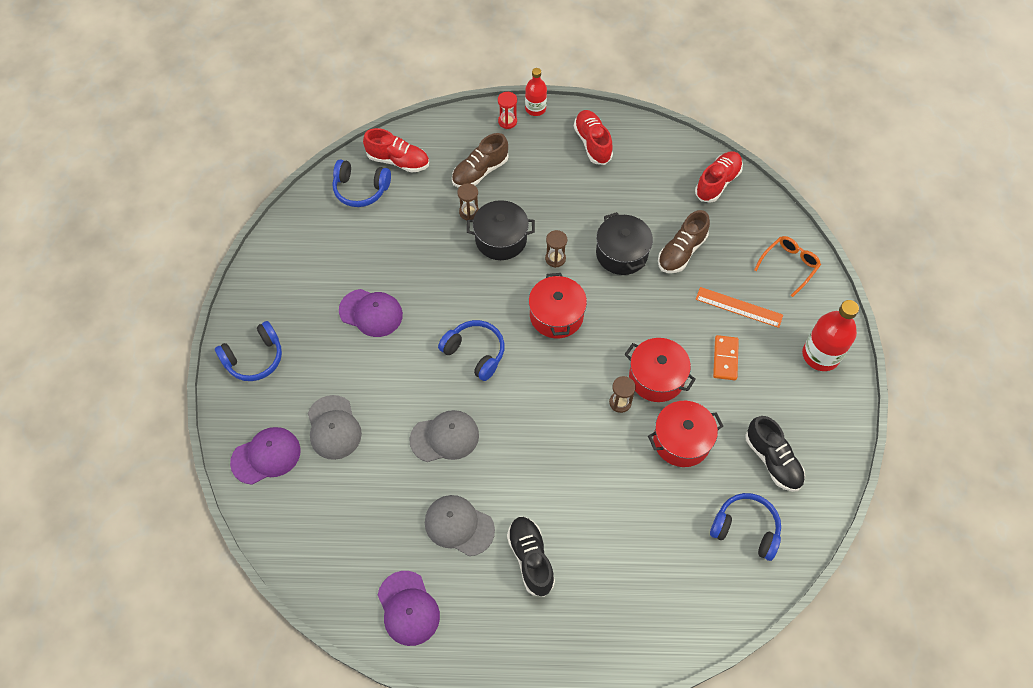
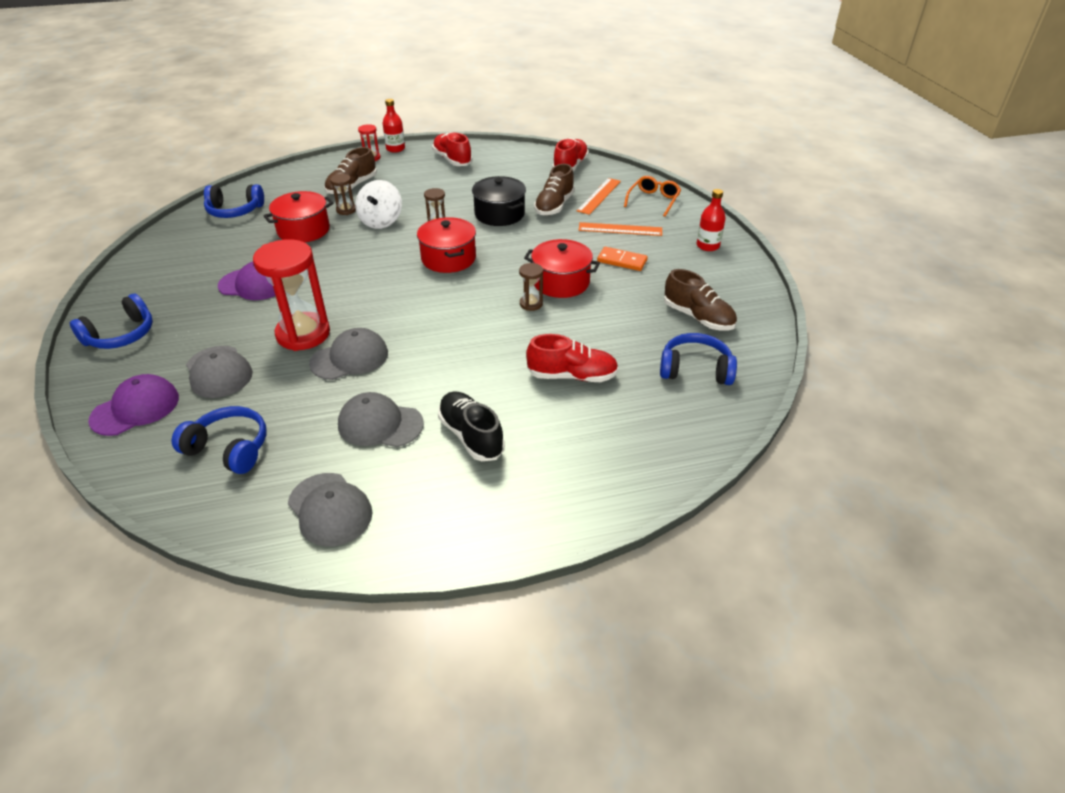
camera: 15 degrees left, 20 degrees down
(398, 161) = (271, 190): red shoe -> red shoe (572, 376)
(408, 395) = (303, 334): none -> red hourglass
(408, 608) = (330, 509): purple cap -> grey cap
(475, 353) = (371, 294): blue headphones -> blue headphones (229, 448)
(501, 239) = (381, 221): black pot -> white spinning top
(681, 441) = (603, 319): red pot -> red pot (303, 230)
(725, 359) = (622, 261): orange domino -> orange domino turned 60 degrees counterclockwise
(733, 244) = (599, 196): none -> orange ruler
(772, 460) = (698, 317): black shoe -> brown shoe
(820, 355) = (707, 246): red bottle -> red bottle, size x0.63

